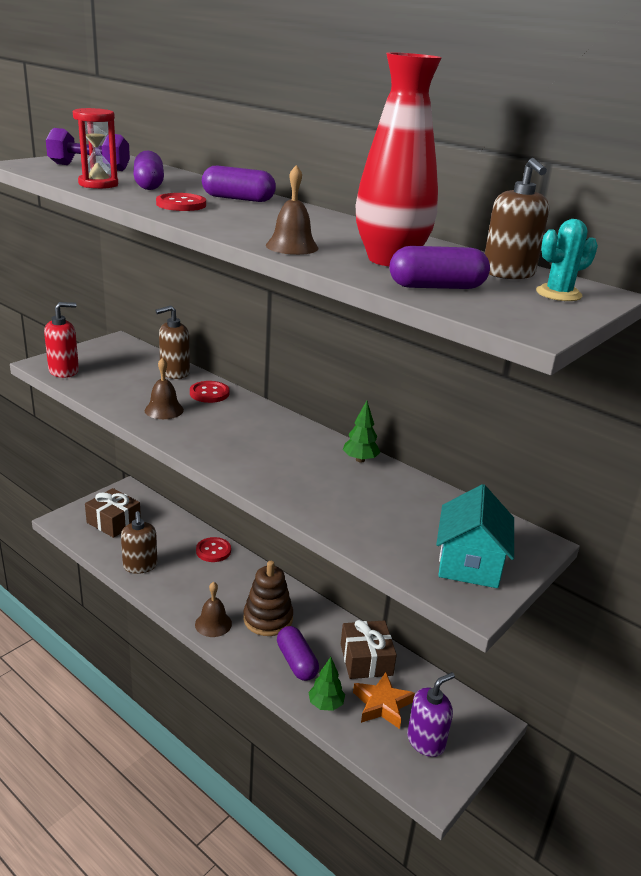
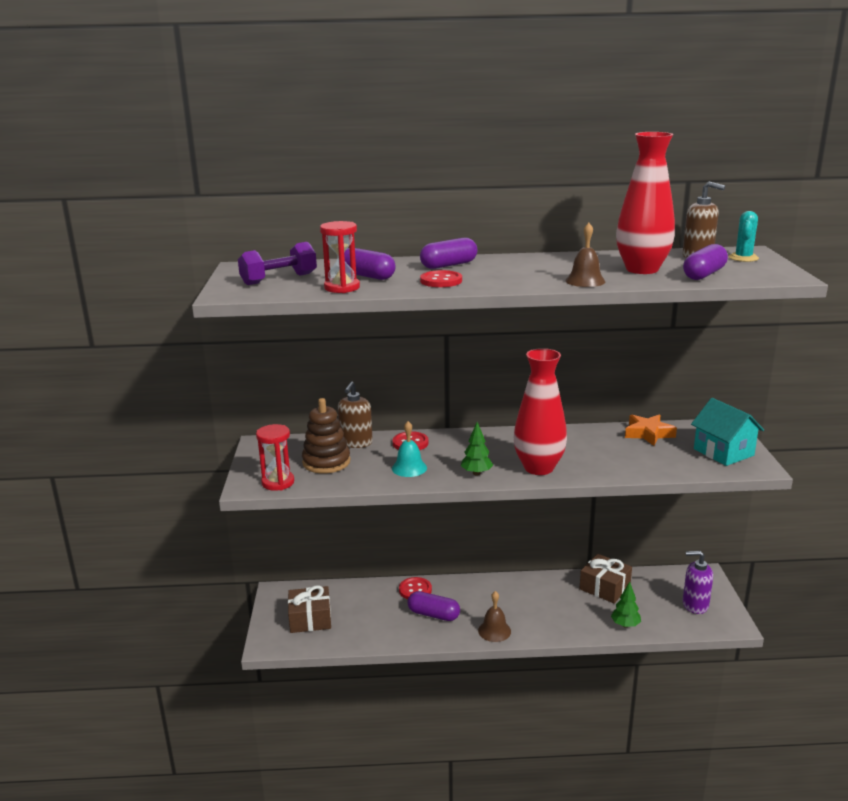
camera: 40 degrees left, 5 degrees down
(64, 371) = (278, 482): red soap dispenser -> red hourglass
(140, 566) = (385, 632): brown soap dispenser -> none
(164, 410) = (409, 468): brown bell -> turquoise bell
(256, 468) = (538, 468): none -> red vase
(268, 619) = (519, 605): brown stacking toy -> brown stacking toy (326, 462)
(296, 662) = (574, 615): purple capsule -> purple capsule (433, 614)
(360, 460) = (575, 433): green tree -> green tree (476, 473)
(382, 705) = (649, 604): orange star -> orange star (648, 434)
(426, 741) = (695, 605): purple soap dispenser -> purple soap dispenser turned 90 degrees counterclockwise

